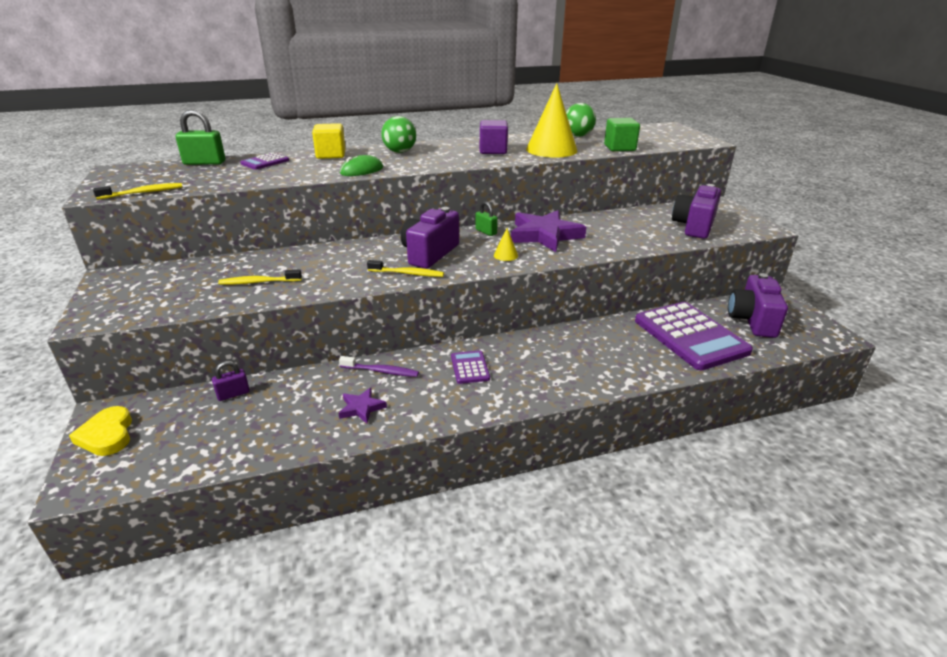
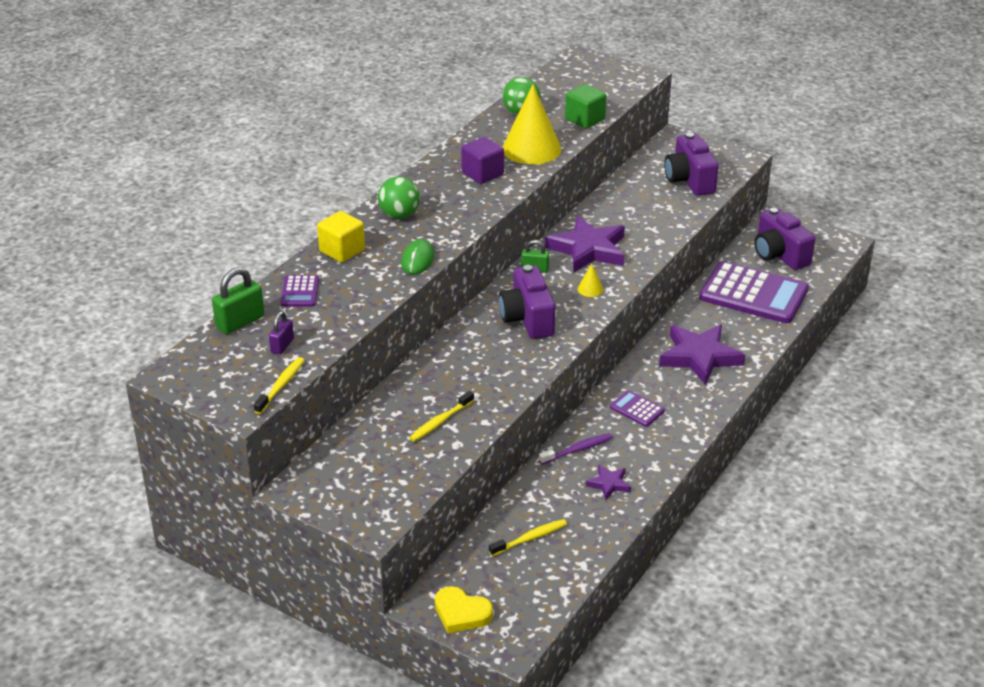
camera: 40 degrees left, 5 degrees up
(233, 394) = (497, 532): purple padlock -> purple padlock (282, 346)
(408, 273) = (544, 348): yellow toothbrush -> yellow toothbrush (530, 538)
(578, 357) = (699, 357): none -> purple star

